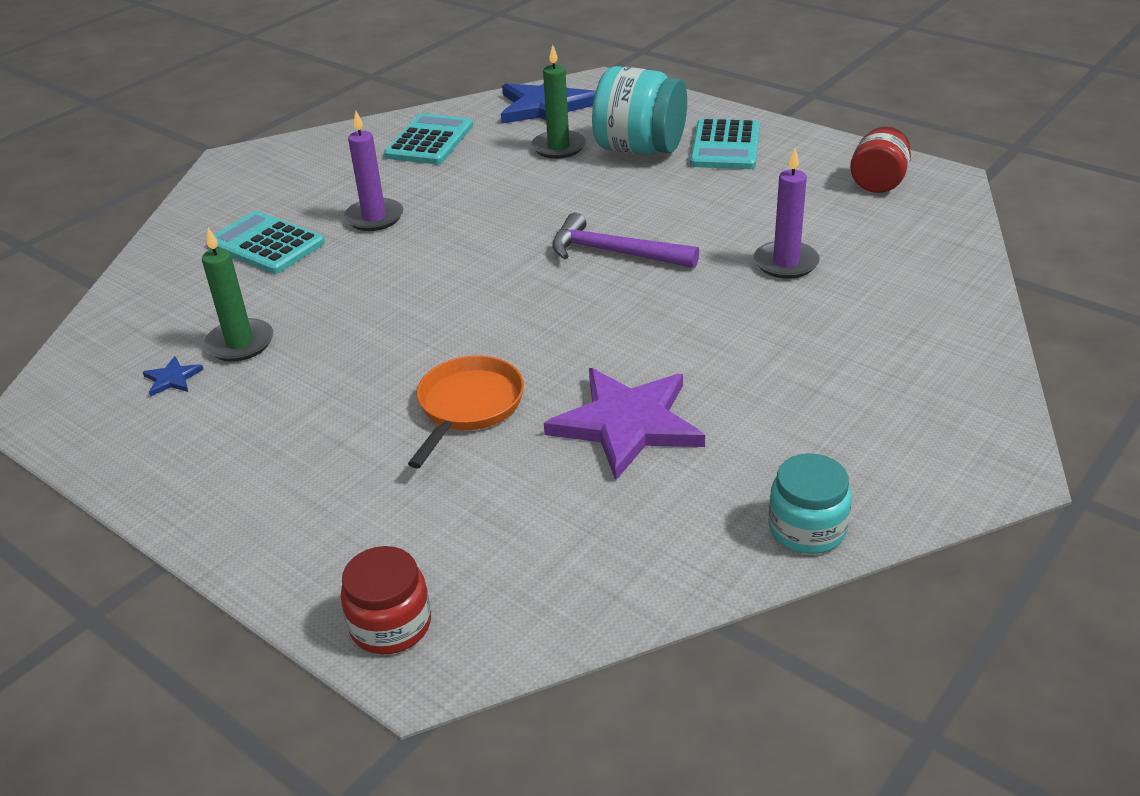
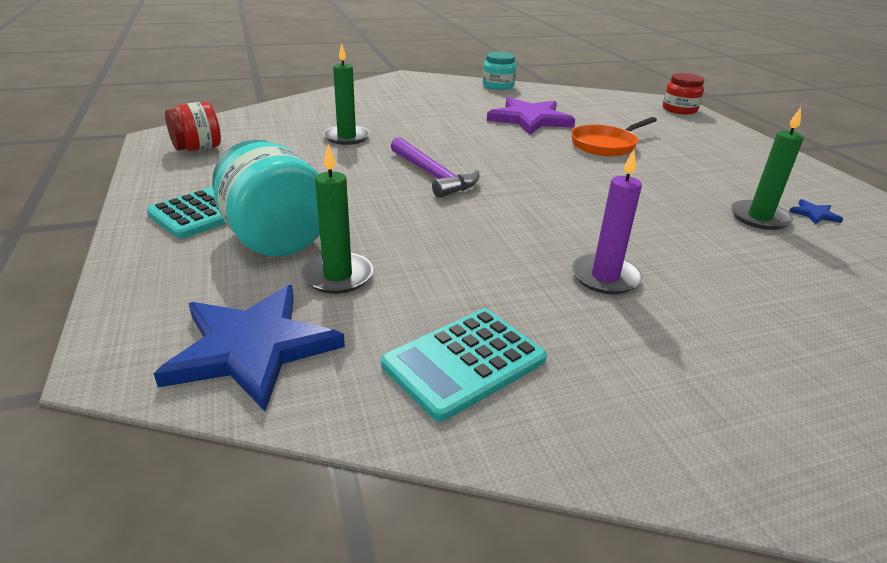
camera: 150 degrees left, 5 degrees down
(266, 244) = (738, 294): turquoise calculator -> none
(786, 263) = (346, 137): purple candle -> green candle

